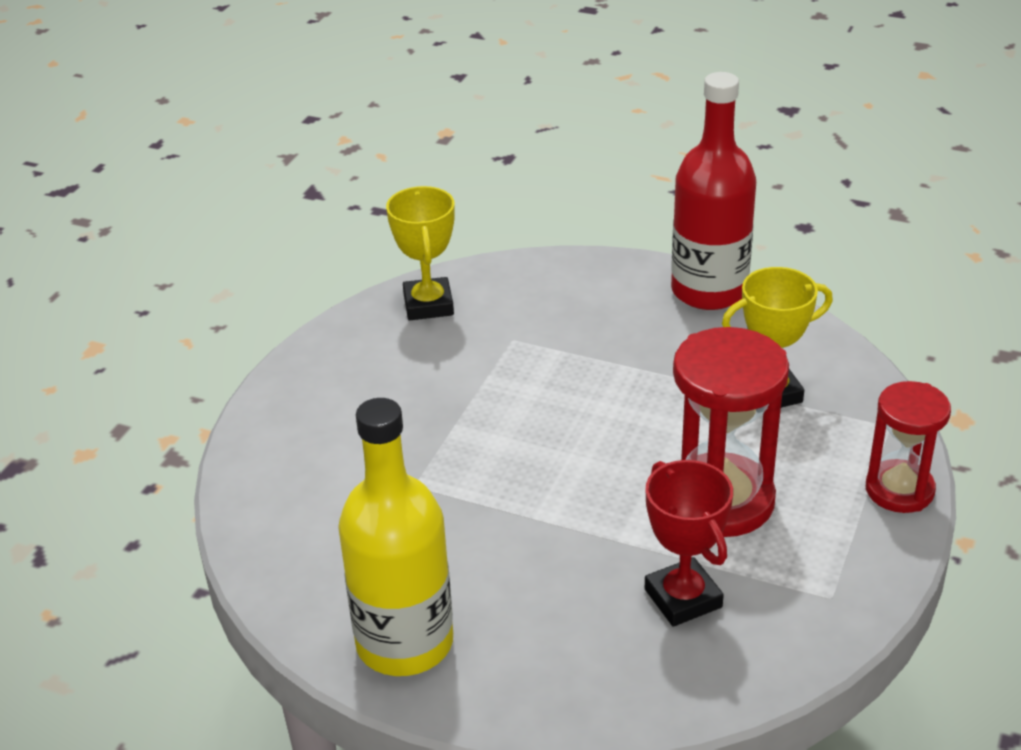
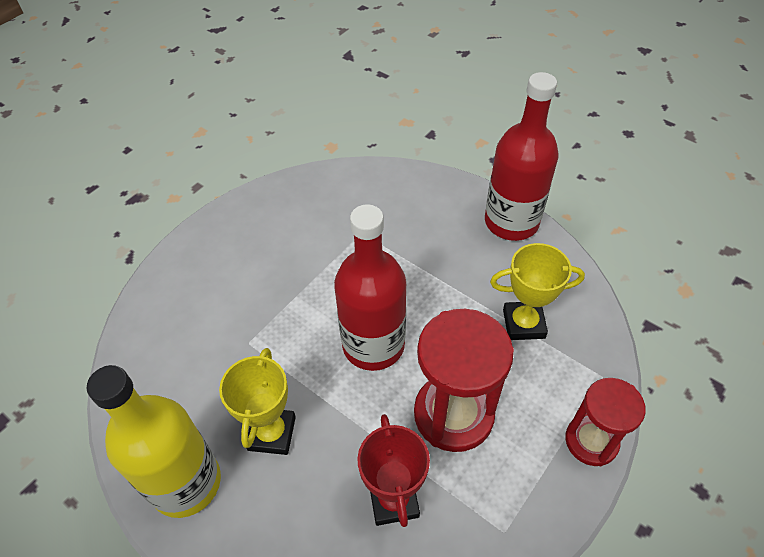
camera: 15 degrees right, 15 degrees up
(428, 305) = (317, 191): yellow trophy -> yellow trophy (272, 433)
(585, 453) = (373, 345): none -> red bottle

